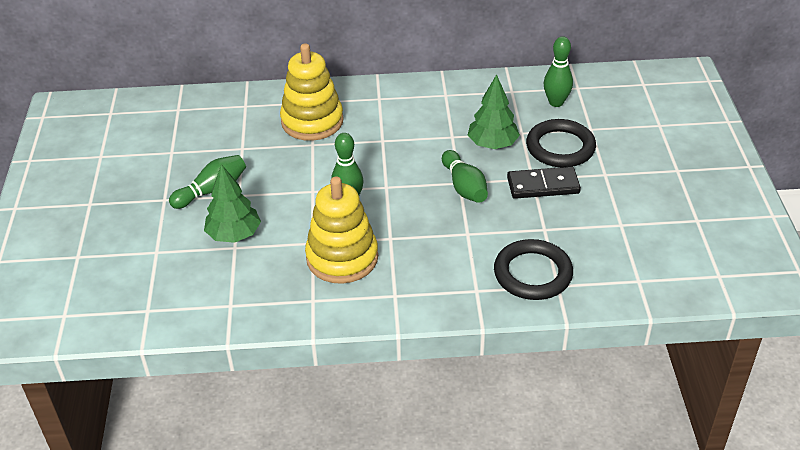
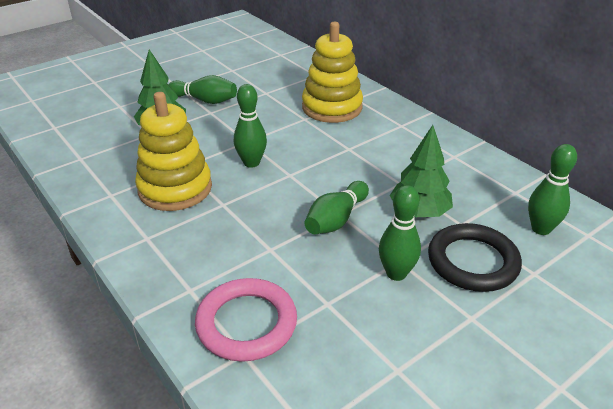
camera: 55 degrees right, 5 degrees down
(532, 274) = (246, 323): black ring -> pink ring
(543, 185) = (396, 273): black domino -> green bowling pin

